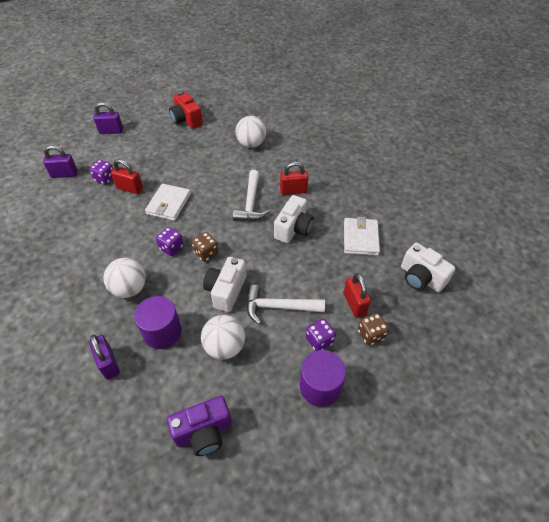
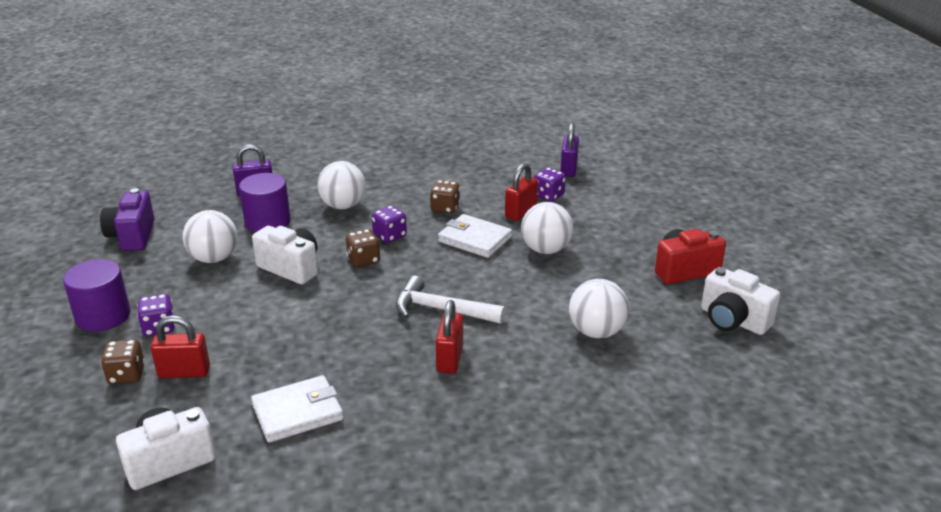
camera: 105 degrees right, 20 degrees down
(111, 131) = (662, 202): purple padlock -> none
(128, 227) = (445, 208): none -> brown dice
(175, 171) = (546, 249): none -> white ball
(278, 307) = (234, 304): white hammer -> none
(293, 229) = (362, 342): white camera -> white camera (733, 320)
(360, 238) = (297, 412): white wallet -> white wallet turned 45 degrees counterclockwise

